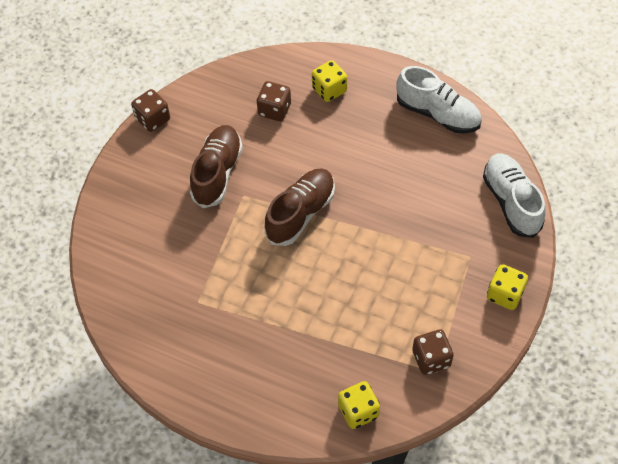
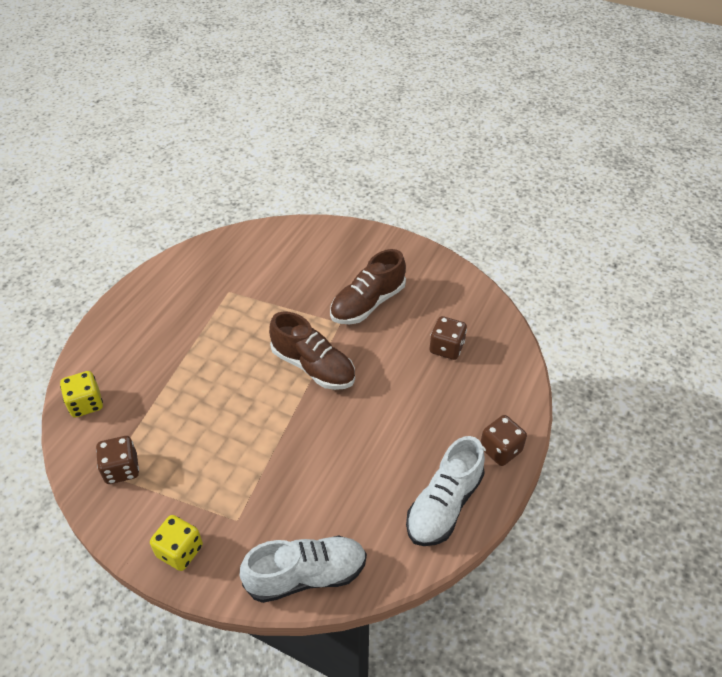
camera: 90 degrees right, 10 degrees down
(153, 119) = (433, 257): brown dice -> brown dice (500, 449)
(217, 173) = (367, 303): brown shoe -> brown shoe turned 120 degrees clockwise
(329, 90) = (476, 396): yellow dice -> none

